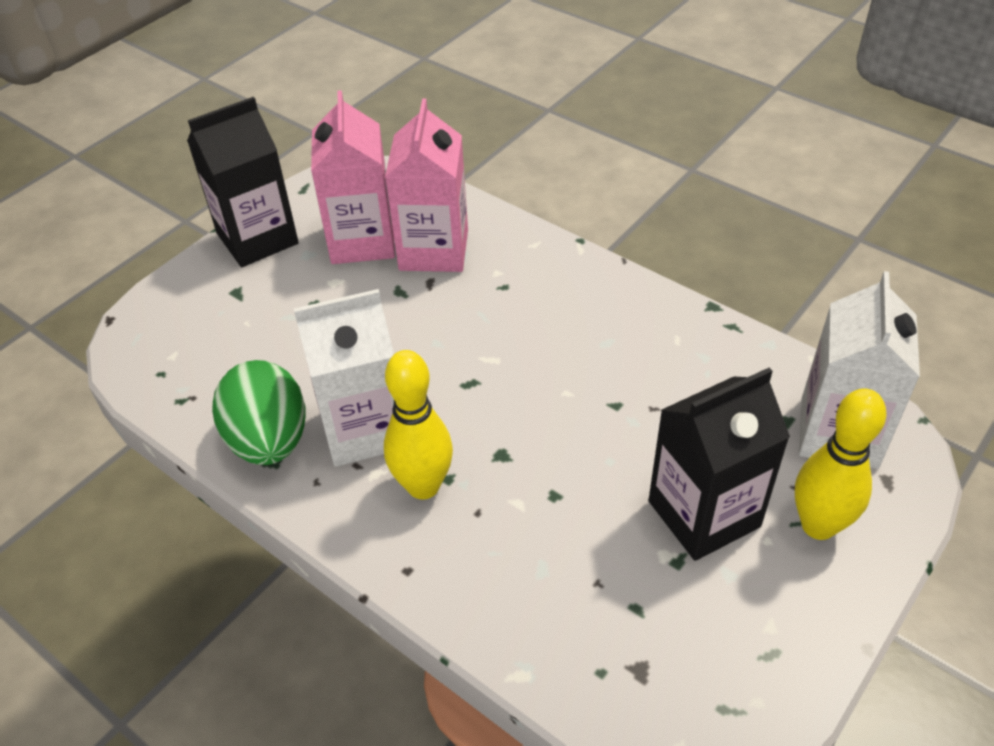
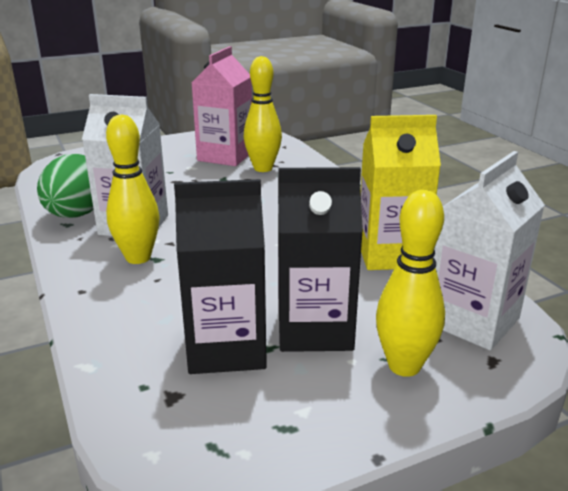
camera: 25 degrees right, 20 degrees down
(257, 238) = (169, 144): black carton -> black carton (226, 348)
(434, 250) = (263, 168): pink carton -> yellow bowling pin
(698, 361) = (391, 254): none -> yellow carton

